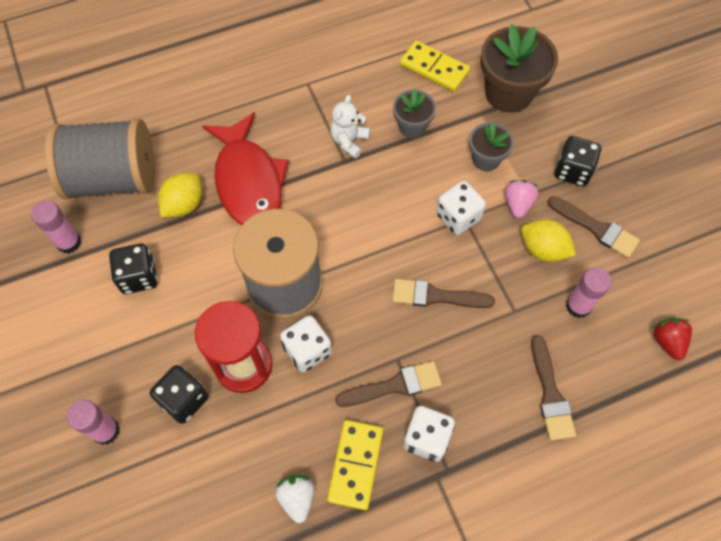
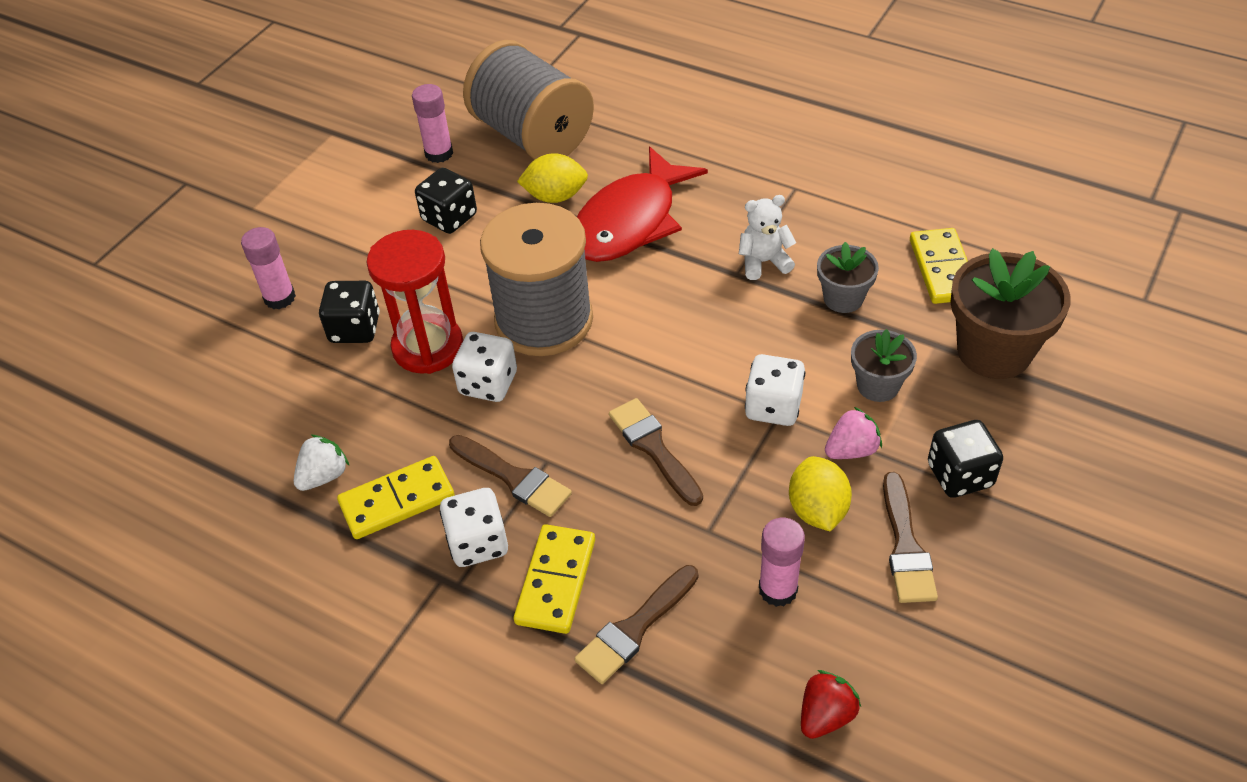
camera: 55 degrees right, 15 degrees down
(488, 413) = (556, 581): none -> yellow domino

